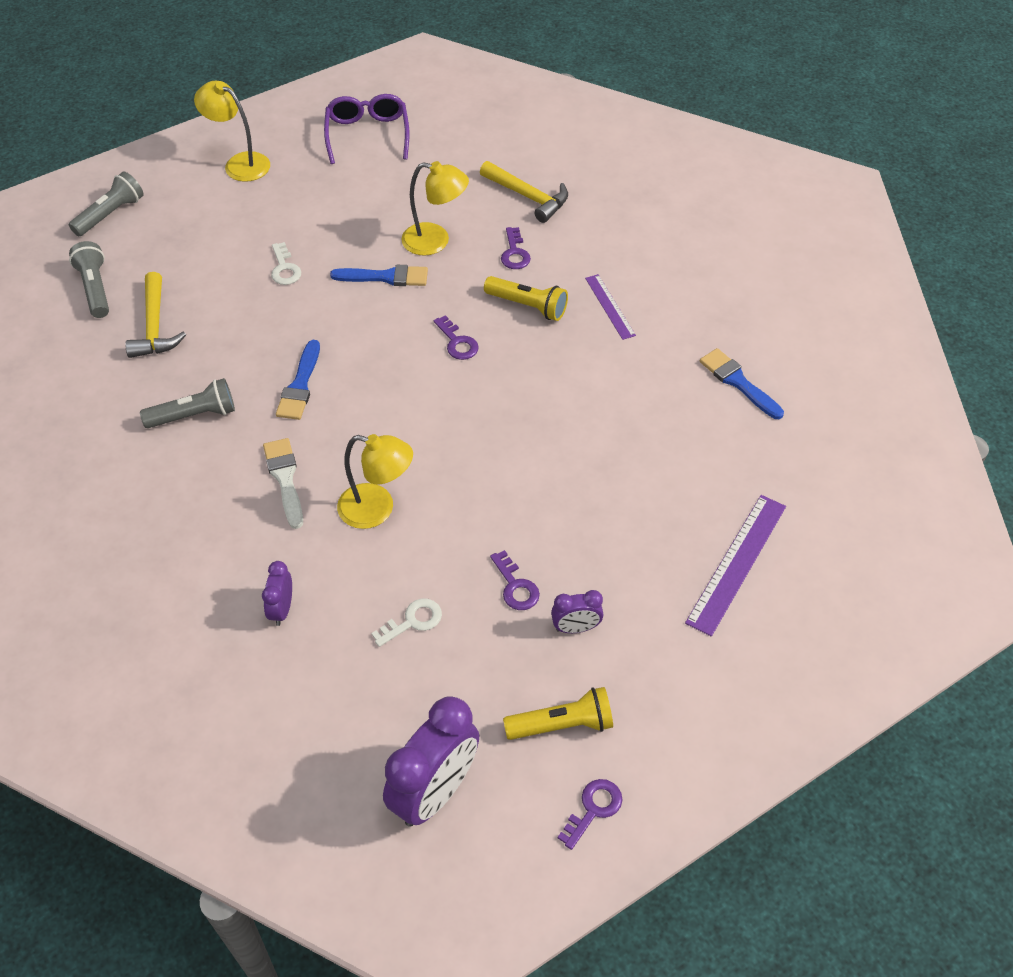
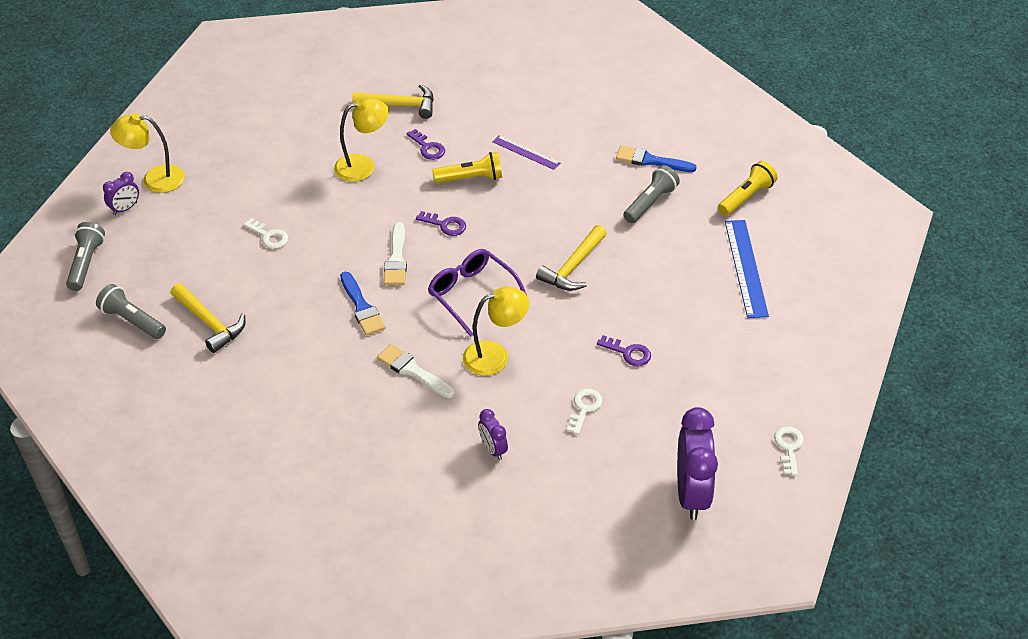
camera: 35 degrees left, 5 degrees down
(194, 415) = (304, 365): grey flashlight -> grey flashlight (650, 203)
(367, 135) = (236, 114): purple glasses -> purple glasses (472, 295)
(378, 353) = (396, 259): none -> white brush
(385, 277) = (351, 206): blue brush -> none
(545, 457) = (573, 267): none -> yellow hammer
(562, 724) = (729, 413): yellow flashlight -> yellow flashlight (746, 197)
(576, 628) = (687, 356): purple clock -> purple clock (125, 208)
(593, 809) = (789, 447): purple key -> white key
(737, 563) = (746, 268): purple ruler -> blue ruler

